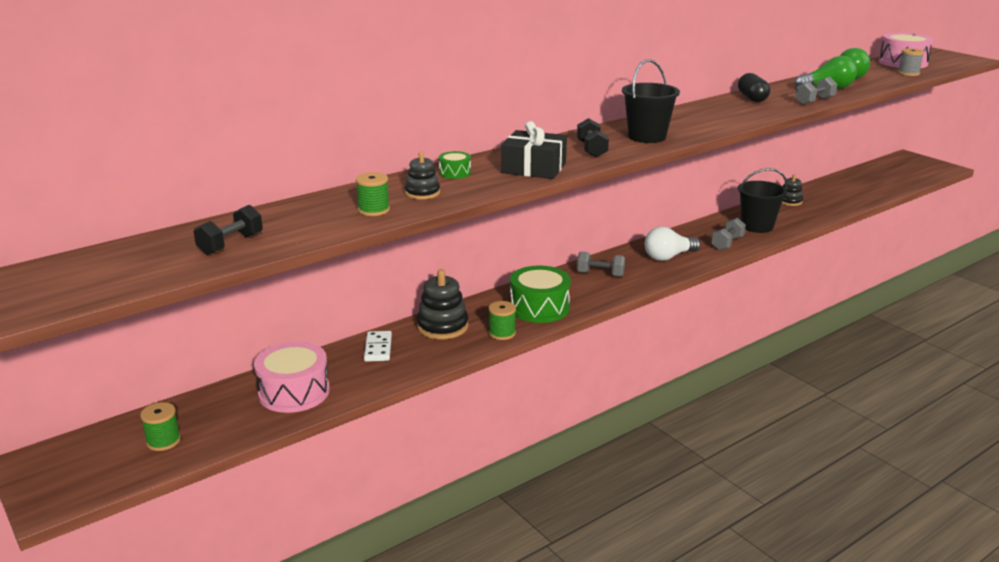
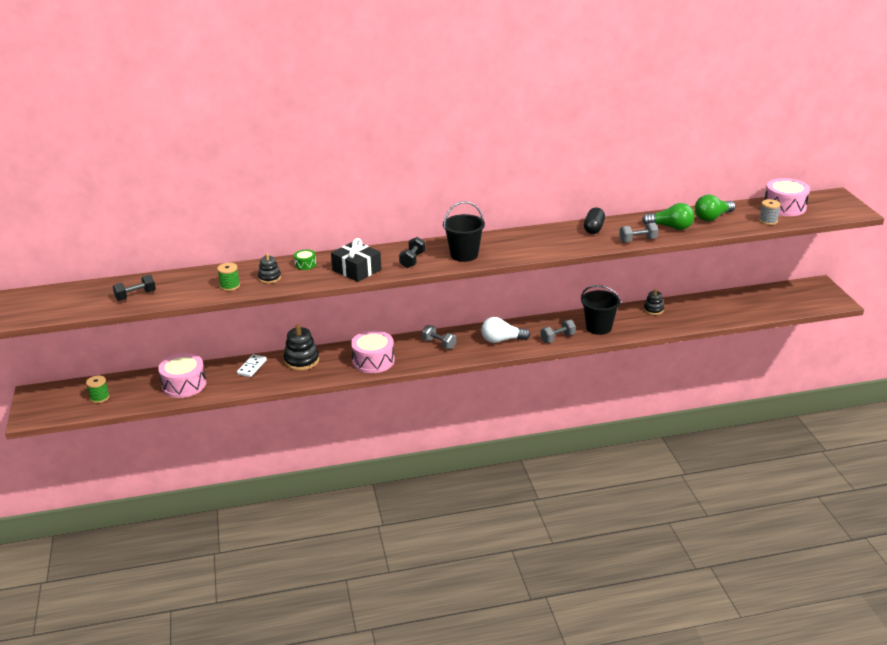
camera: 25 degrees right, 5 degrees up
(502, 333) = (332, 374): green spool -> none
(539, 308) = (373, 361): green drum -> pink drum

